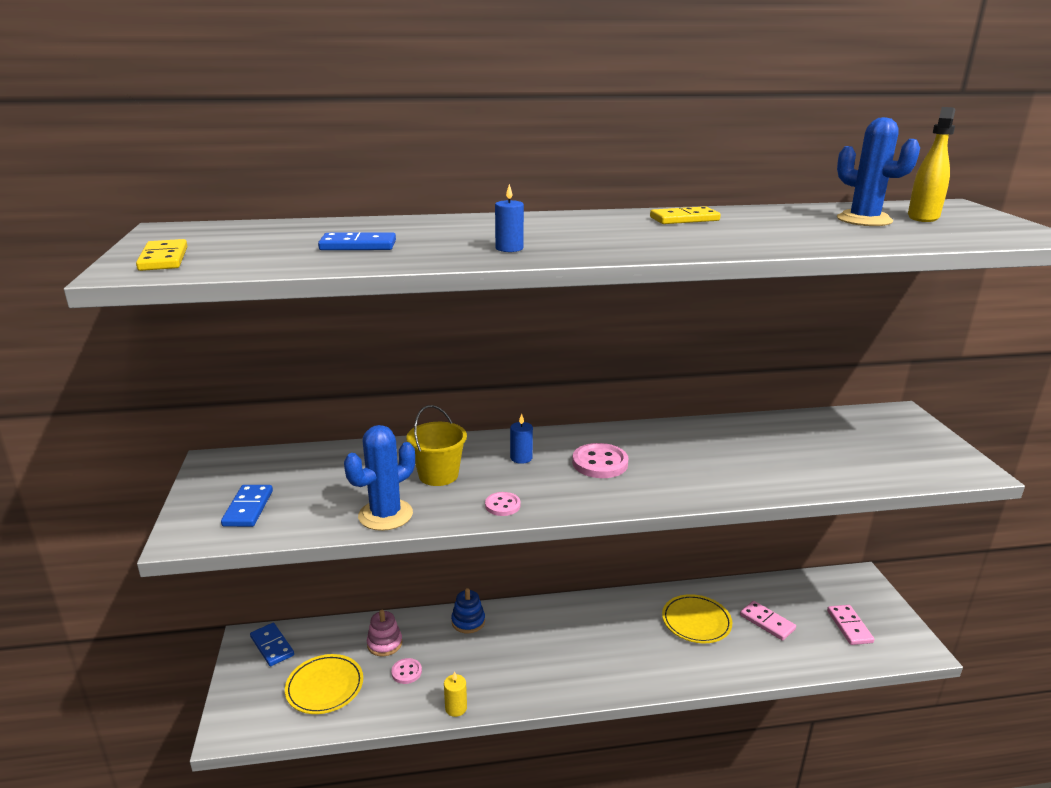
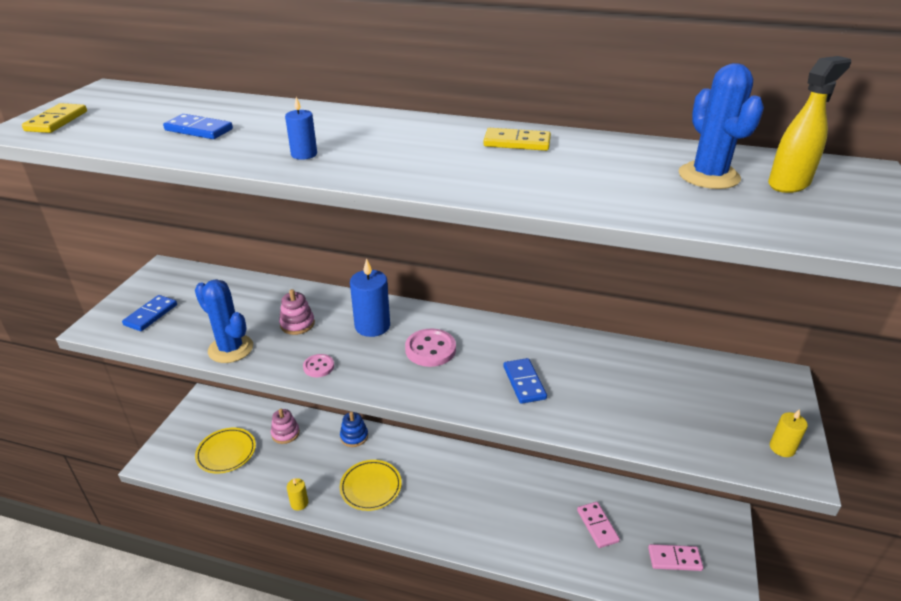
camera: 25 degrees right, 10 degrees up
(272, 646) = (214, 409): blue domino -> blue domino (524, 382)
(385, 515) = (230, 349): blue cactus -> blue cactus turned 60 degrees clockwise
(406, 672) = (285, 461): pink button -> none
(438, 475) = (297, 324): yellow bucket -> pink stacking toy
(521, 458) = (372, 326): blue candle -> blue candle, size x1.81
(696, 622) = (533, 502): yellow plate -> yellow plate (371, 487)
(849, 626) = (674, 559): pink domino -> pink domino turned 75 degrees clockwise
(951, 459) = (782, 448): none -> yellow candle

